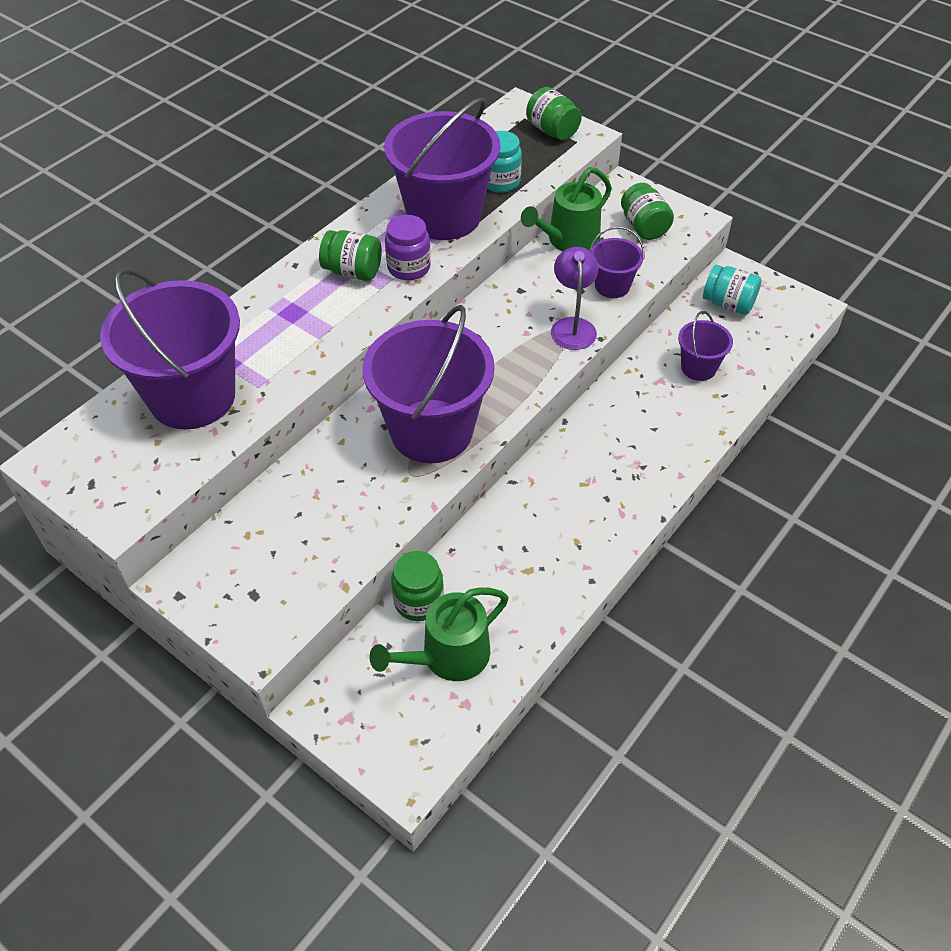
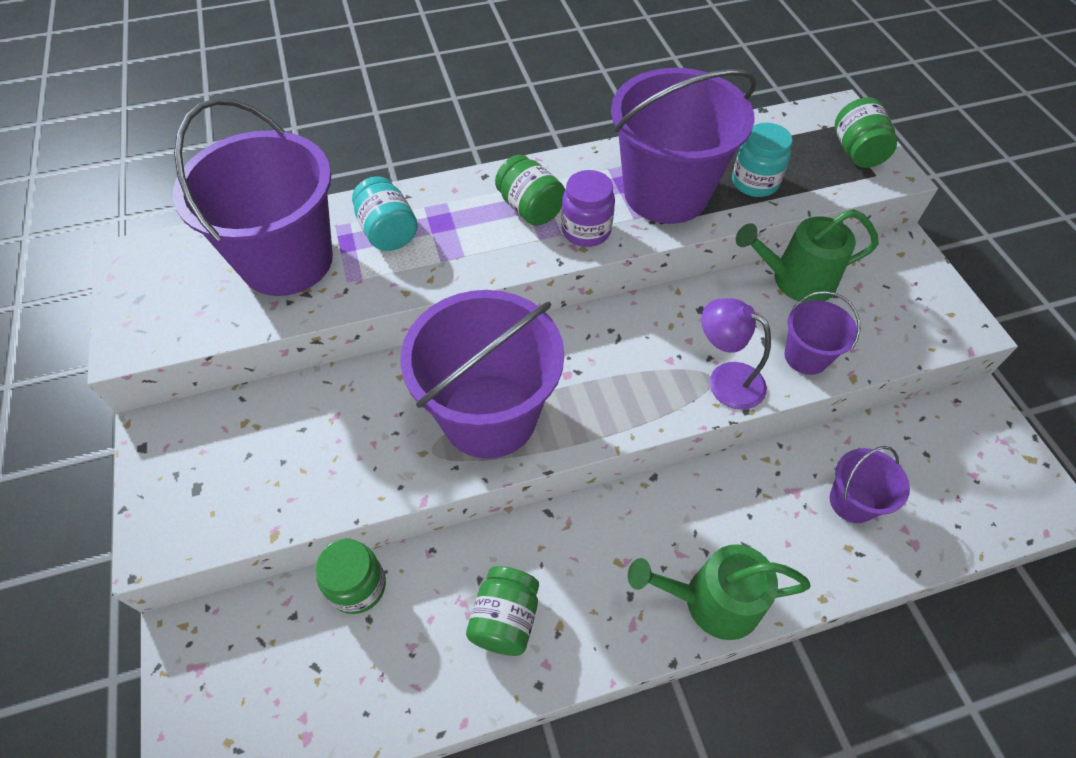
camera: 35 degrees right, 5 degrees up
(448, 656) = (334, 669): green watering can -> green watering can (712, 601)
(572, 326) = (725, 380): purple lamp -> purple lamp turned 90 degrees counterclockwise
(644, 227) = (895, 306): green jar -> green jar (505, 619)
(728, 304) = (945, 444): turquoise jar -> turquoise jar (388, 232)

